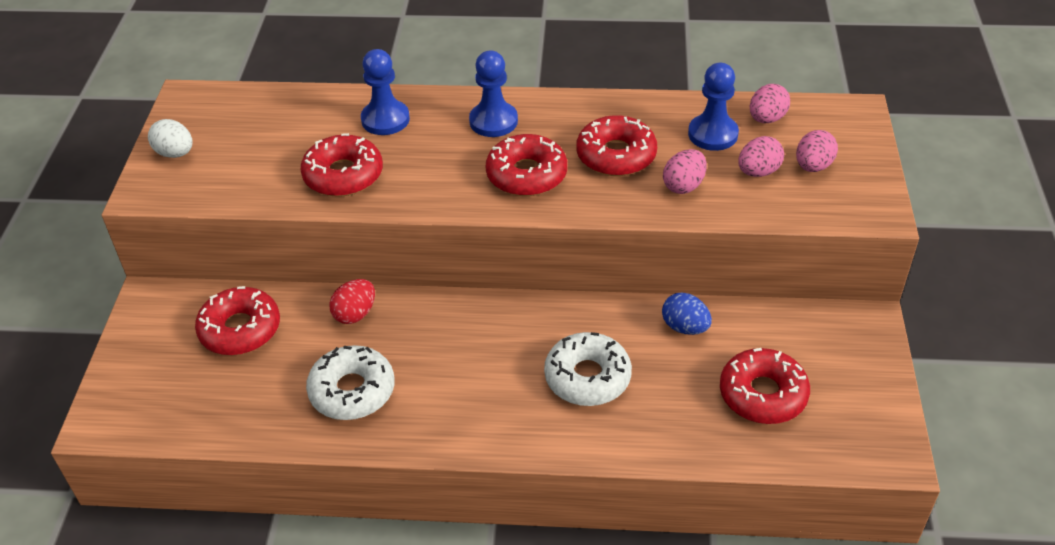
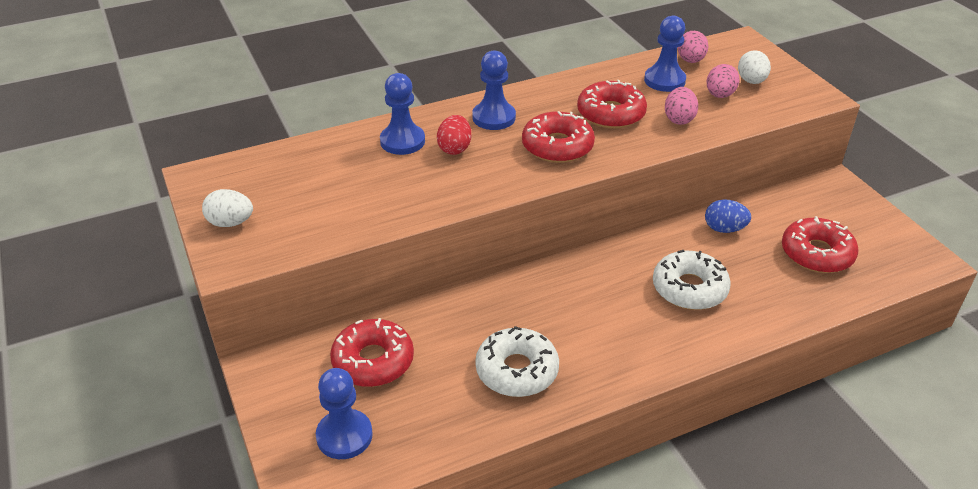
camera: 30 degrees left, 5 degrees down
(165, 388) = (344, 436): none -> blue pawn
(343, 175) = (406, 192): red donut -> none
(355, 314) = (465, 311): red egg -> red egg (454, 148)
(813, 166) = (751, 81): pink egg -> white egg

